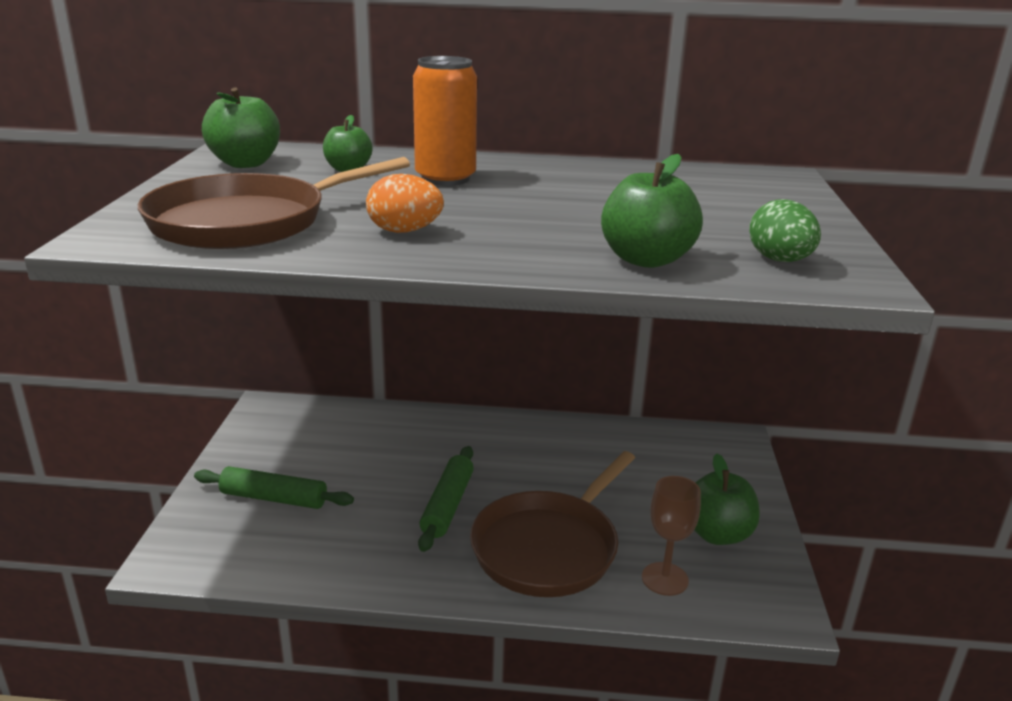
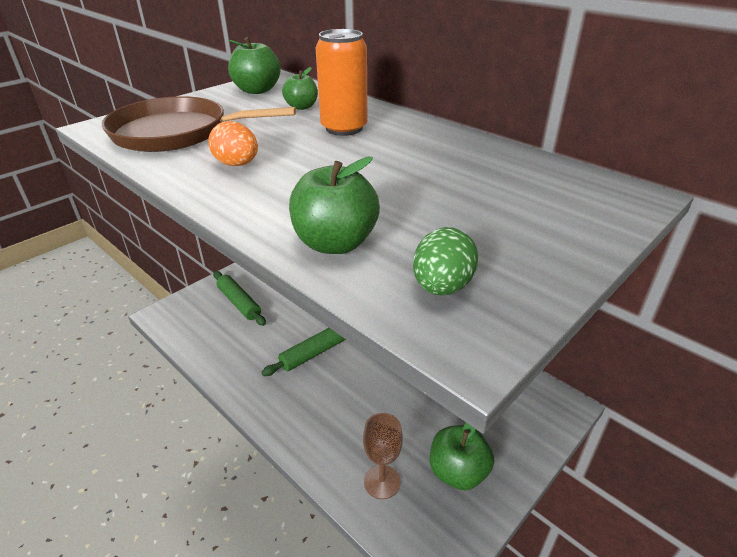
camera: 40 degrees right, 10 degrees up
(548, 547) = (337, 414): brown pan -> none

